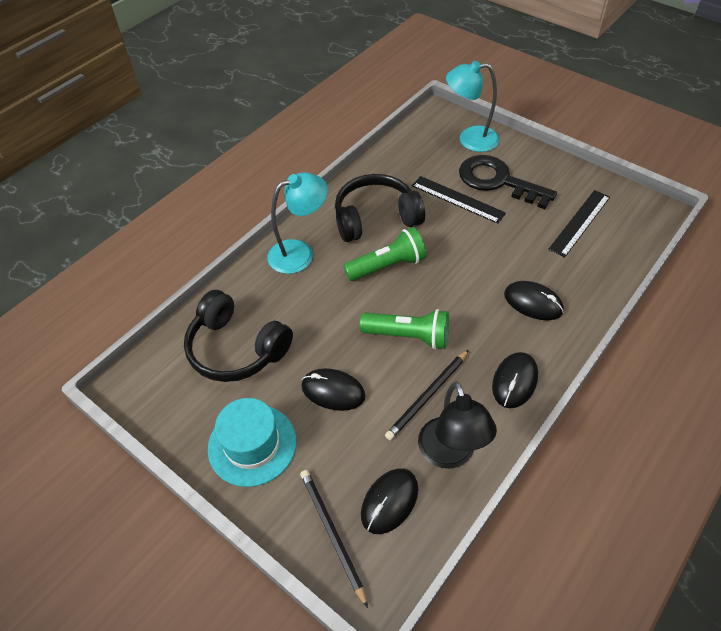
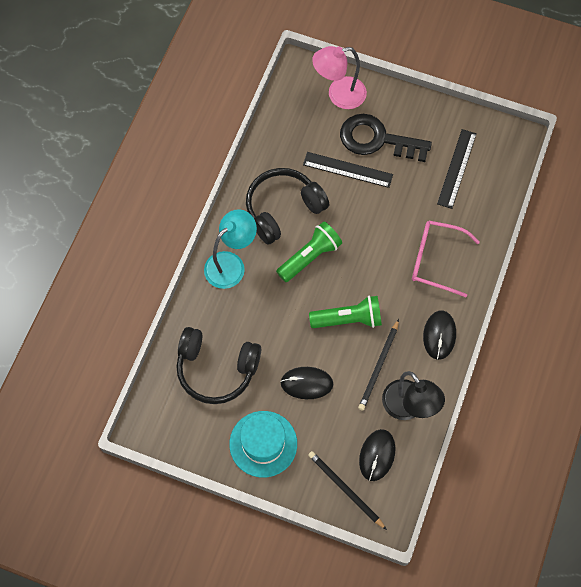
camera: 20 degrees left, 15 degrees up
(470, 139) = (339, 95): turquoise lamp -> pink lamp
(533, 302) = (436, 260): black mouse -> pink glasses

